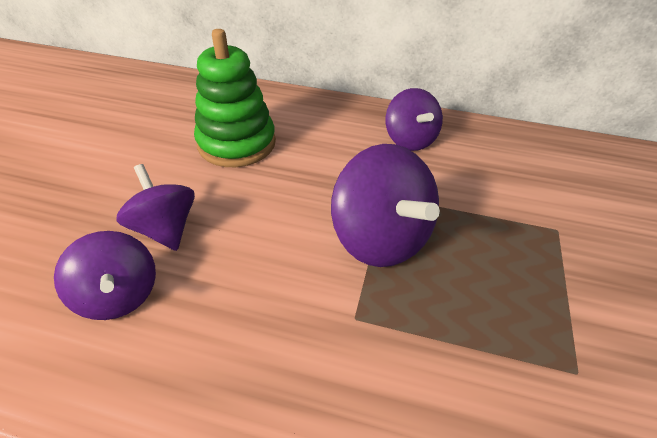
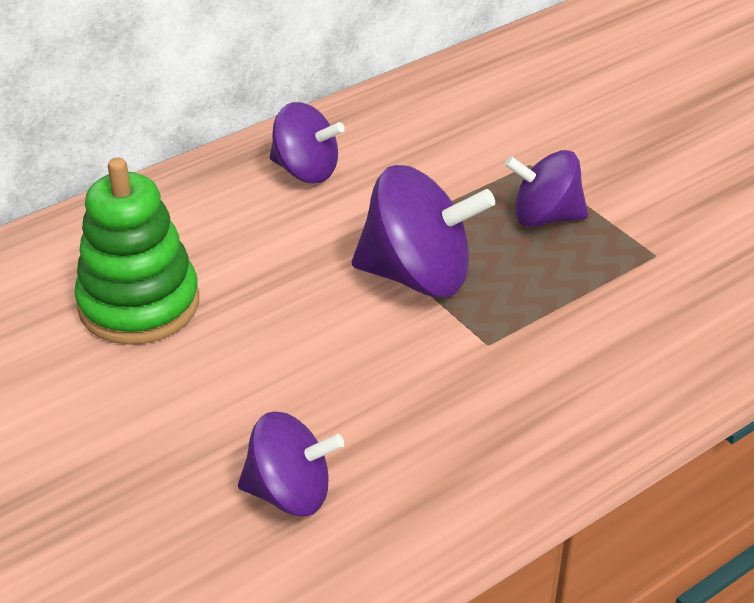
camera: 50 degrees left, 5 degrees down
(165, 229) = (226, 424): purple spinning top -> purple spinning top (545, 217)

